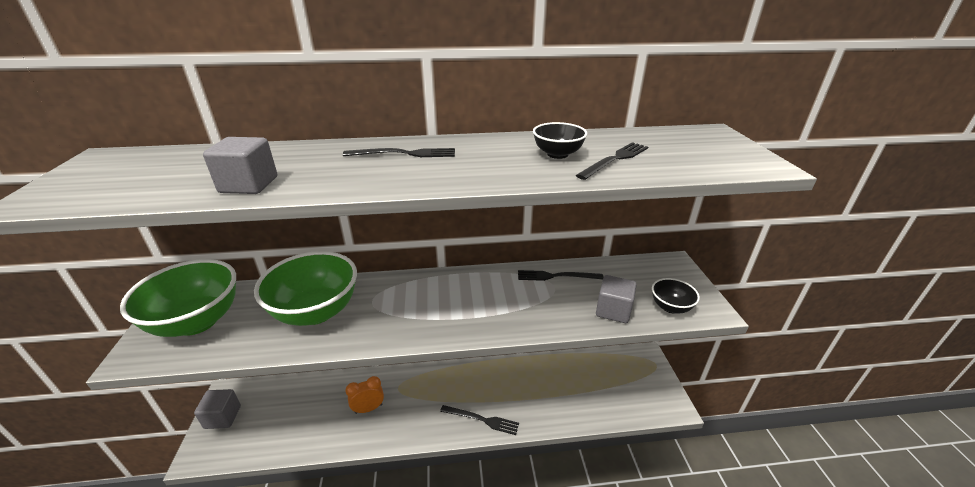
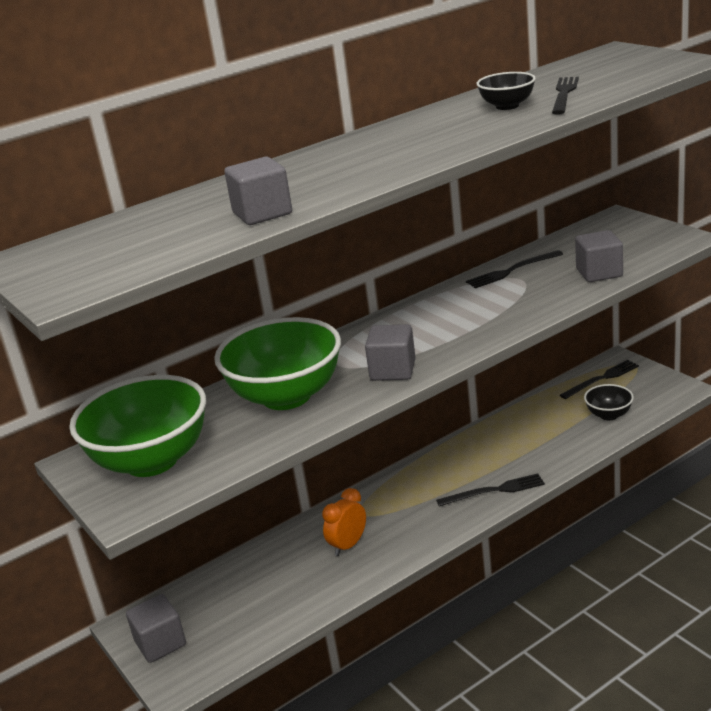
camera: 25 degrees left, 5 degrees down
(392, 326) = (393, 370): none -> grey cube
(404, 154) = (360, 150): black fork -> black fork (601, 379)
(670, 307) = (648, 250): black bowl -> black bowl (608, 415)

